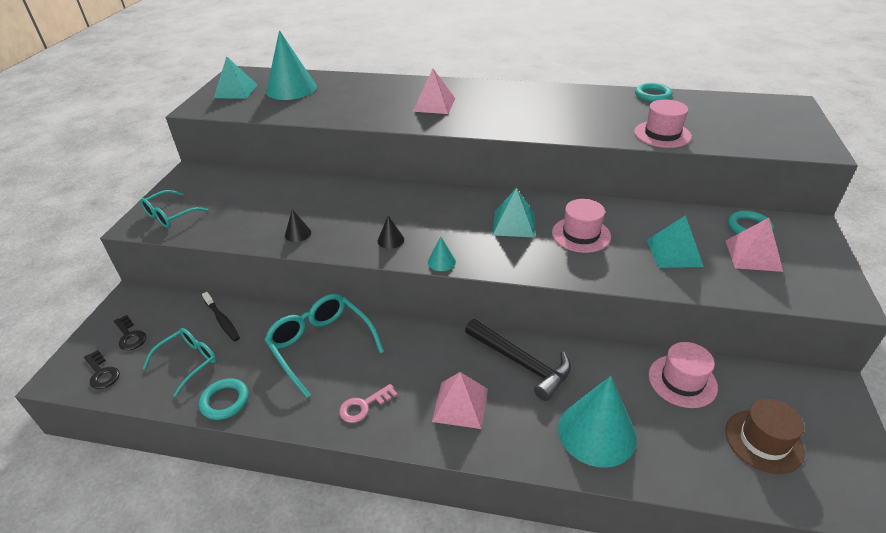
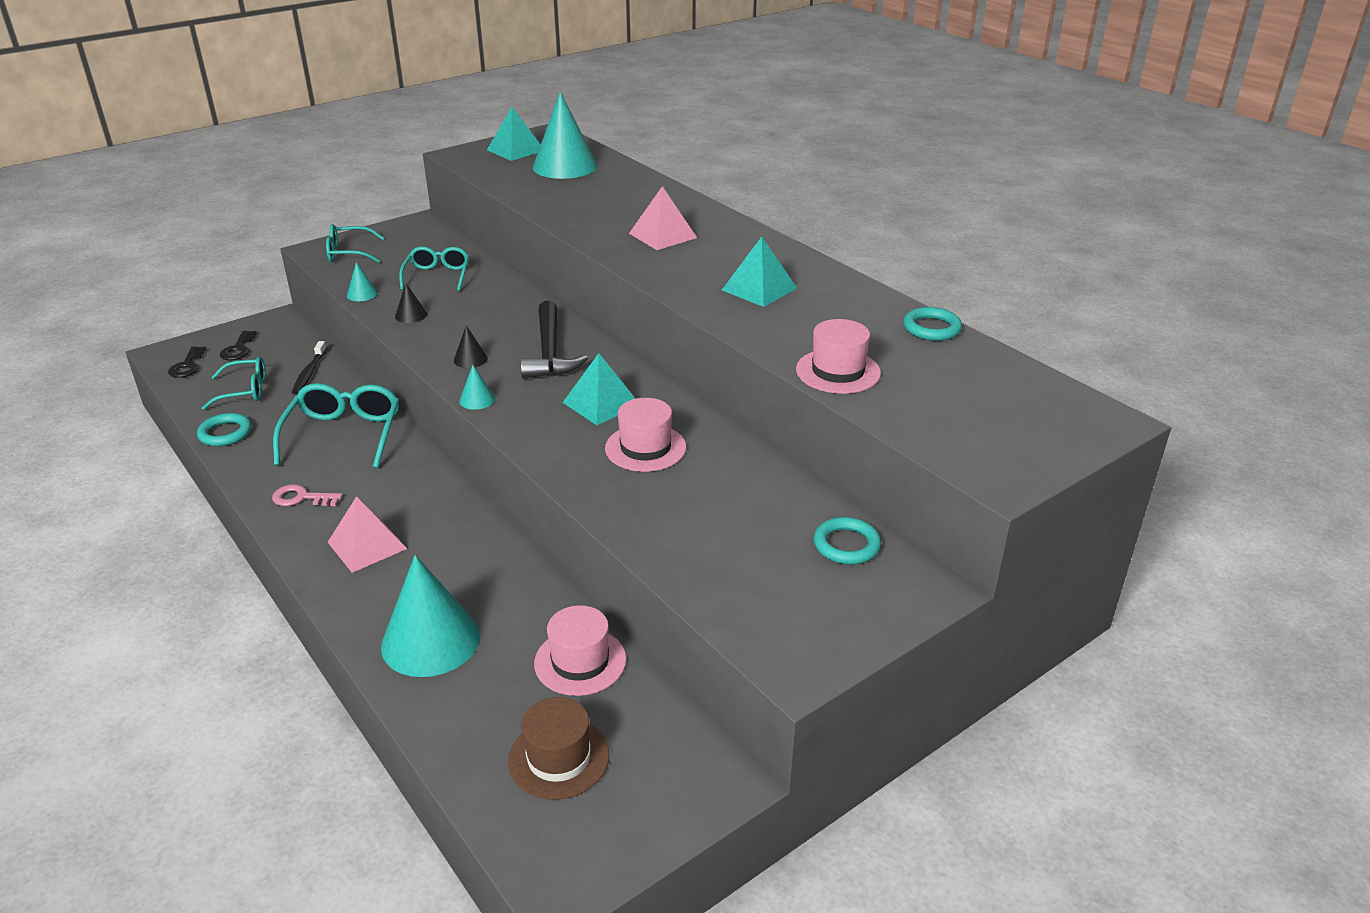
camera: 40 degrees right, 5 degrees down
(234, 237) = (362, 294): none -> turquoise cone
(269, 200) = (437, 276): none -> turquoise glasses
(521, 363) = (467, 548): black hammer -> black hammer (550, 352)
(674, 253) = (705, 517): turquoise pyramid -> turquoise pyramid (759, 289)
(753, 255) = (787, 570): pink pyramid -> none

